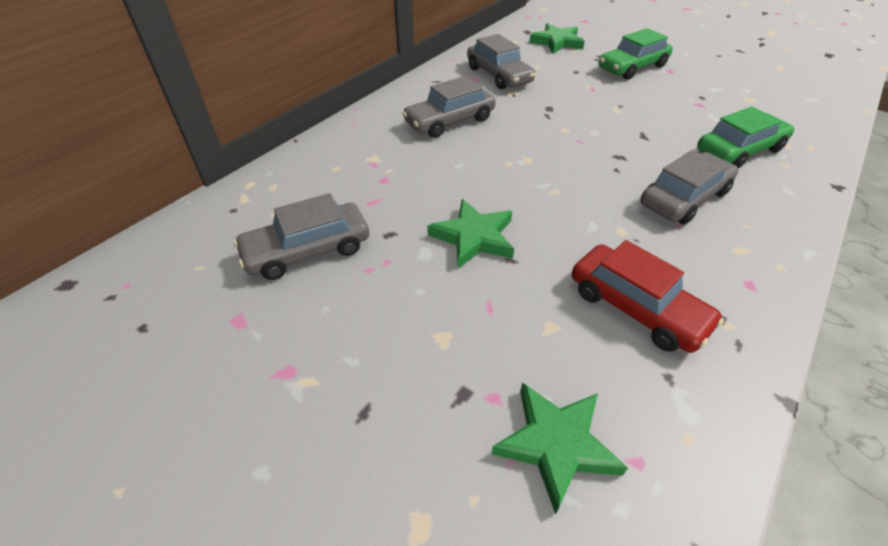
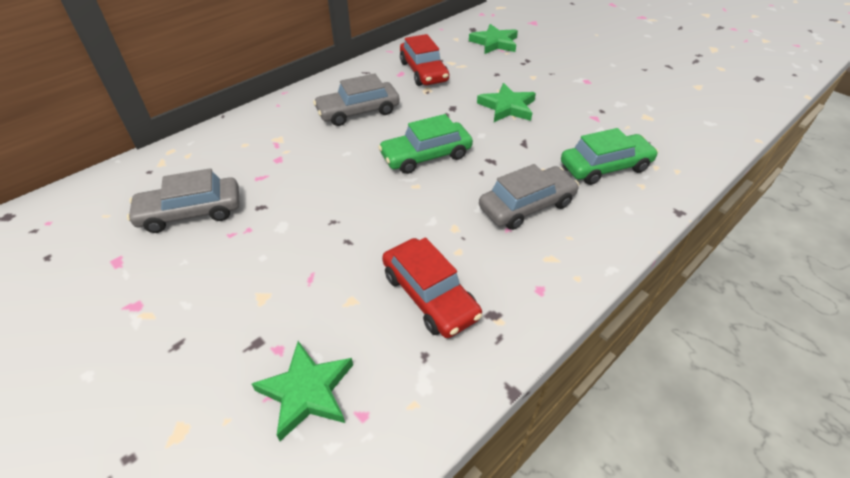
camera: 10 degrees right, 0 degrees up
(474, 237) = (327, 218): green star -> green star (507, 107)
(499, 75) = (423, 71): grey car -> red car
(632, 67) = (551, 75): green car -> green car (426, 156)

